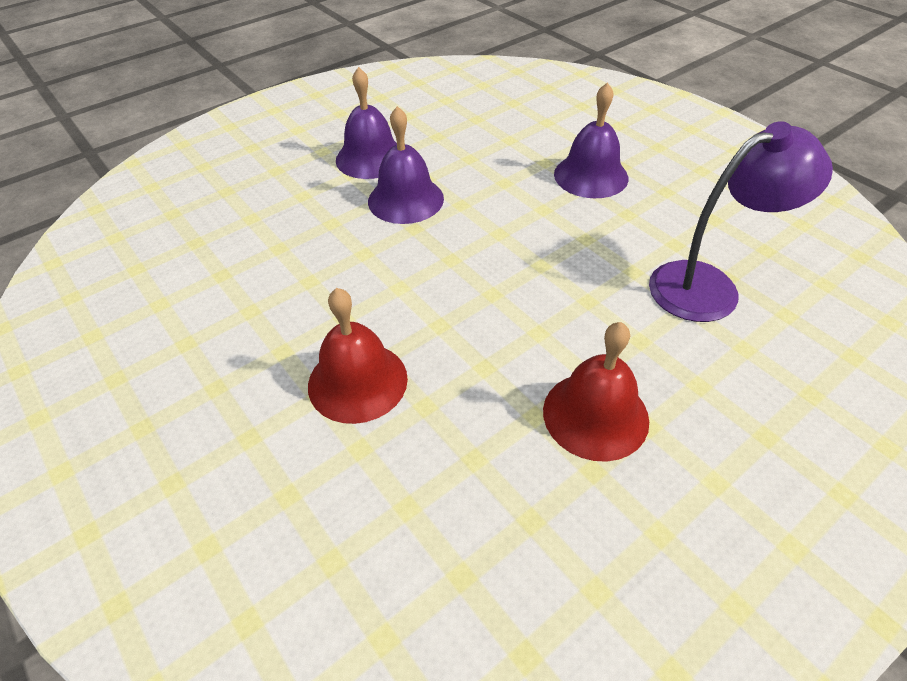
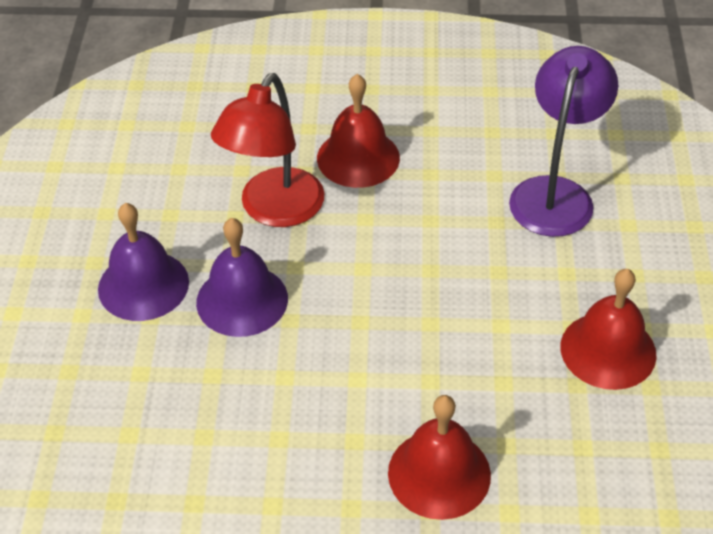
camera: 50 degrees left, 0 degrees up
(495, 169) = (274, 210): none -> red lamp
(591, 176) = (358, 158): purple bell -> red bell

